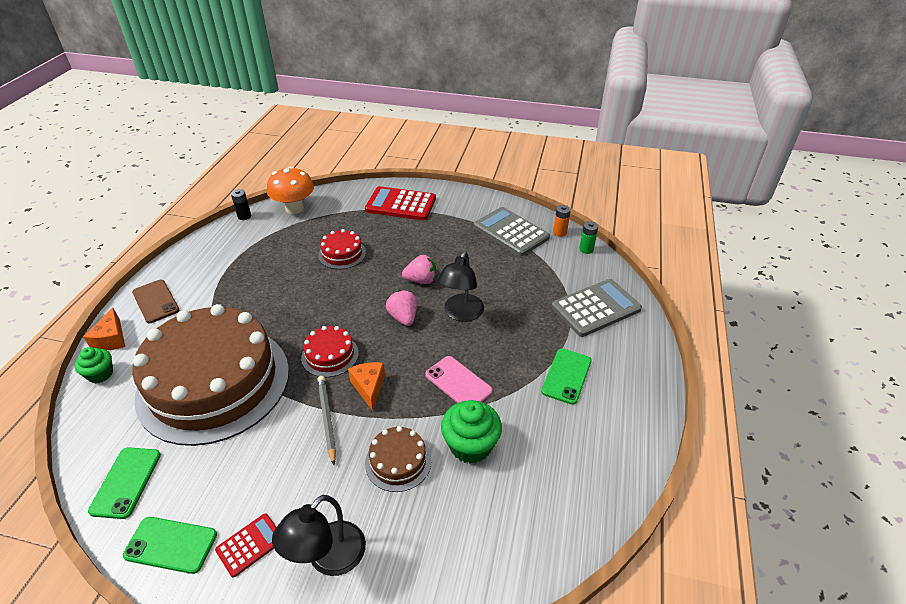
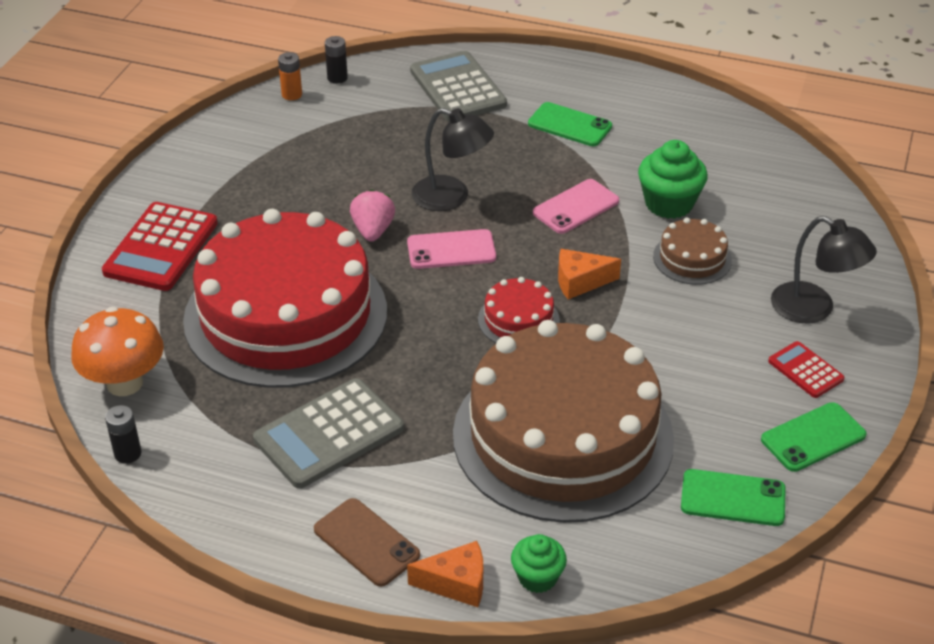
camera: 85 degrees left, 0 degrees up
(155, 301) = (366, 542): brown phone -> brown phone turned 75 degrees clockwise
(171, 545) = (813, 437): green phone -> green phone turned 45 degrees clockwise
(327, 419) = (630, 318): grey pencil -> none
(342, 254) = (286, 315): red cake -> red cake, size x2.49
(403, 317) = (451, 250): pink strawberry -> pink phone
(511, 232) = (277, 138): grey calculator -> grey calculator (329, 434)
(586, 249) = (337, 78): green battery -> black battery

